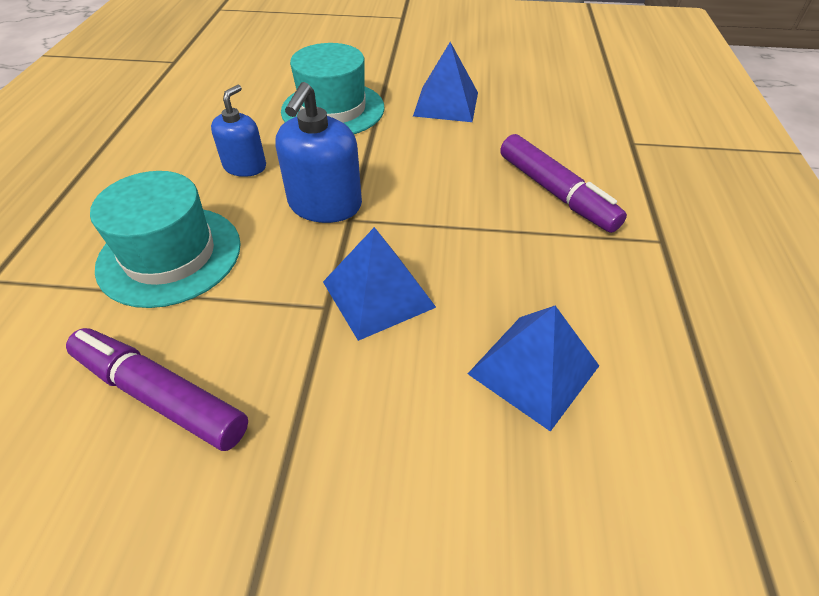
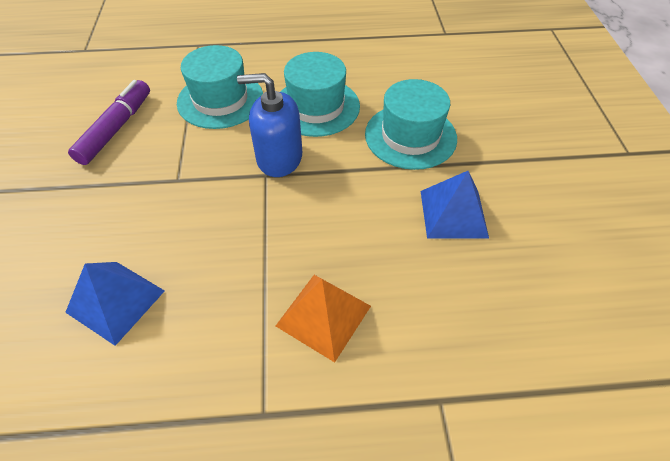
camera: 80 degrees right, 5 degrees up
(245, 166) = (316, 107): blue soap dispenser -> turquoise hat
(378, 294) = (188, 204): blue pyramid -> none
(555, 193) = (324, 315): purple marker -> orange pyramid

